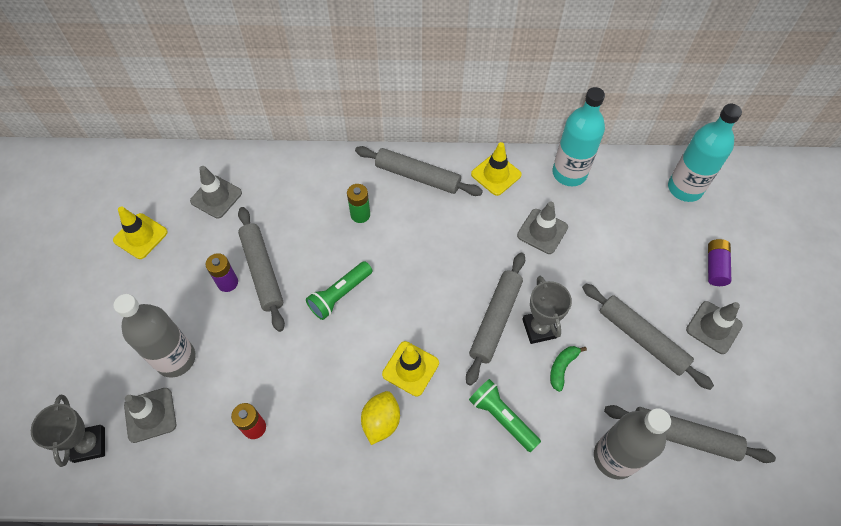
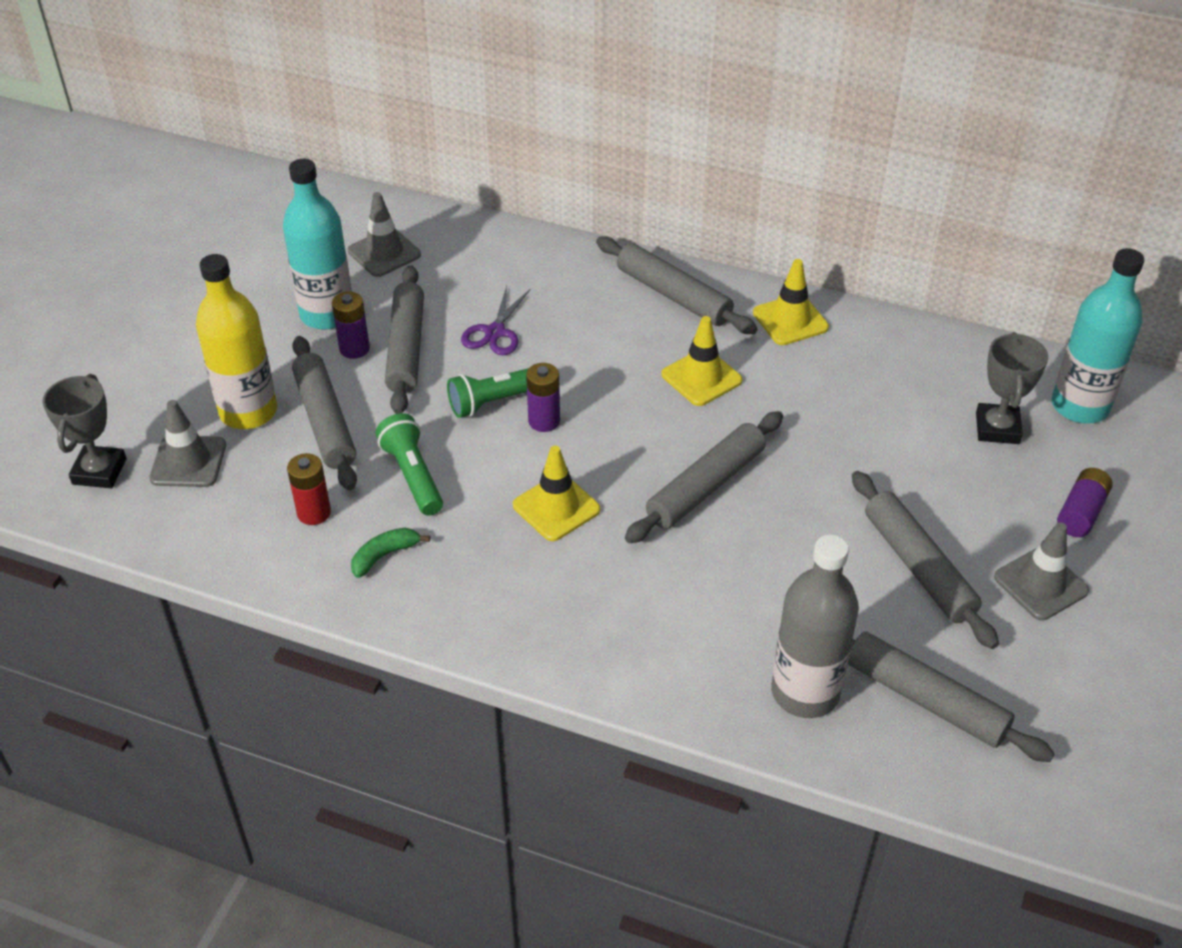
camera: 20 degrees right, 15 degrees down
(140, 236) = (266, 271): yellow traffic cone -> yellow traffic cone (701, 378)
(175, 359) = (248, 412): grey bottle -> yellow bottle
(232, 349) = (325, 421): none -> grey rolling pin
(316, 240) = (495, 332): none -> purple scissors
(360, 215) = (570, 319): green battery -> none
(375, 302) = (544, 421): none -> purple battery
(381, 422) = (486, 555): yellow lemon -> none
(502, 418) = (659, 599): green flashlight -> green flashlight (413, 476)
(539, 328) = (766, 513): grey trophy -> grey trophy (997, 428)
(542, 231) = (827, 402): grey traffic cone -> none
(562, 368) = (778, 567): green banana -> green banana (384, 555)
(569, 173) = (903, 345): turquoise bottle -> turquoise bottle (327, 314)

